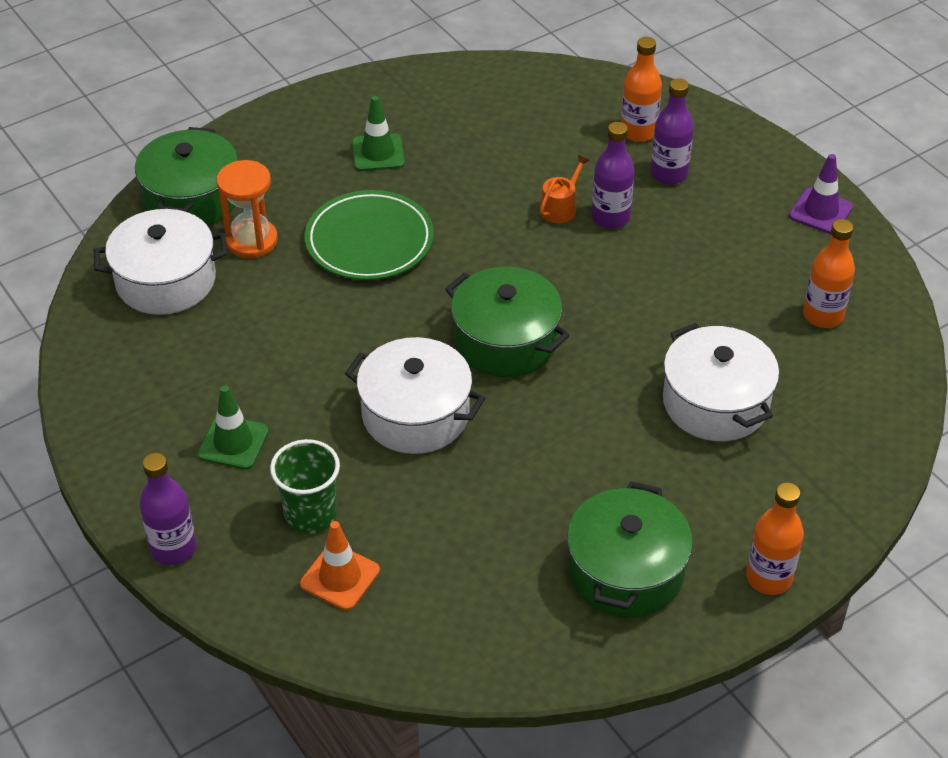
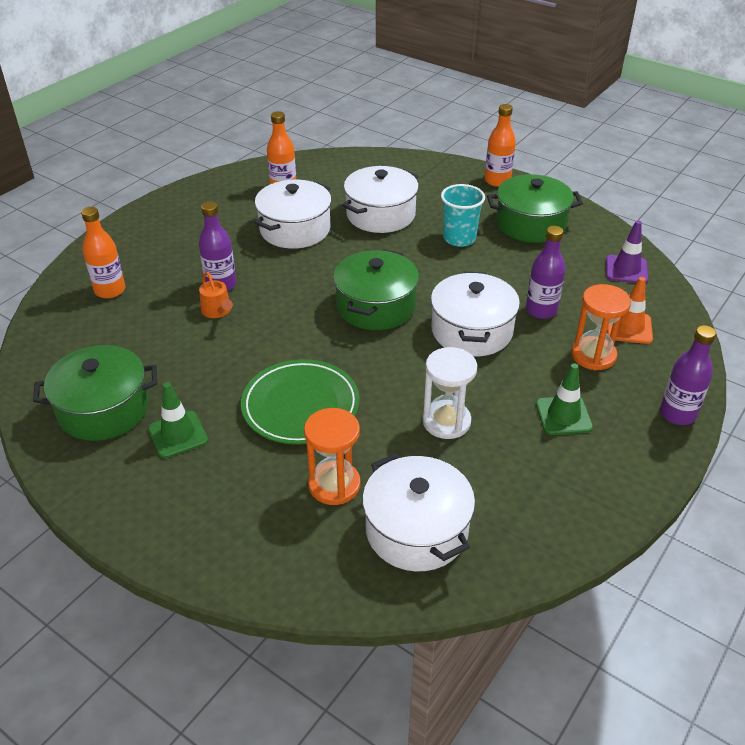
camera: 110 degrees left, 5 degrees down
(192, 198) = (292, 556): green pot -> green pot (104, 409)
(283, 343) = (446, 421): none -> white hourglass
(310, 514) = (593, 355): green cup -> orange hourglass
(560, 207) = (217, 311): orange watering can -> orange watering can turned 135 degrees counterclockwise
(620, 471) = (459, 238): none -> turquoise cup
(669, 174) = (160, 267): purple bottle -> purple bottle (541, 310)
(709, 305) = (295, 229): none -> white pot
(820, 211) = (181, 201): purple traffic cone -> purple traffic cone (626, 270)

